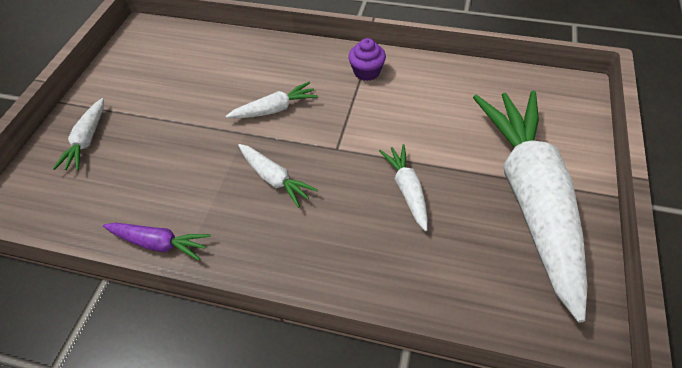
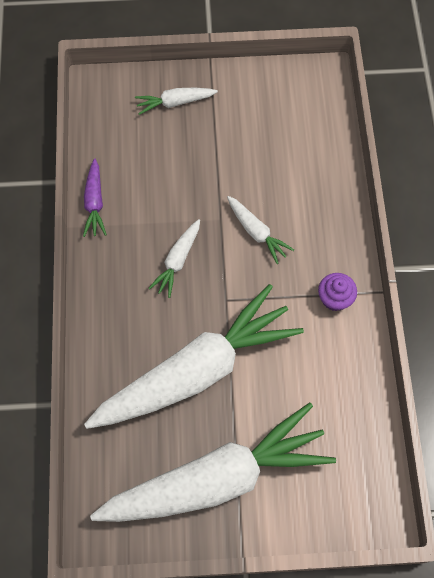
camera: 70 degrees right, 15 degrees up
(407, 190) = (196, 370): white carrot -> white carrot, size x2.44

